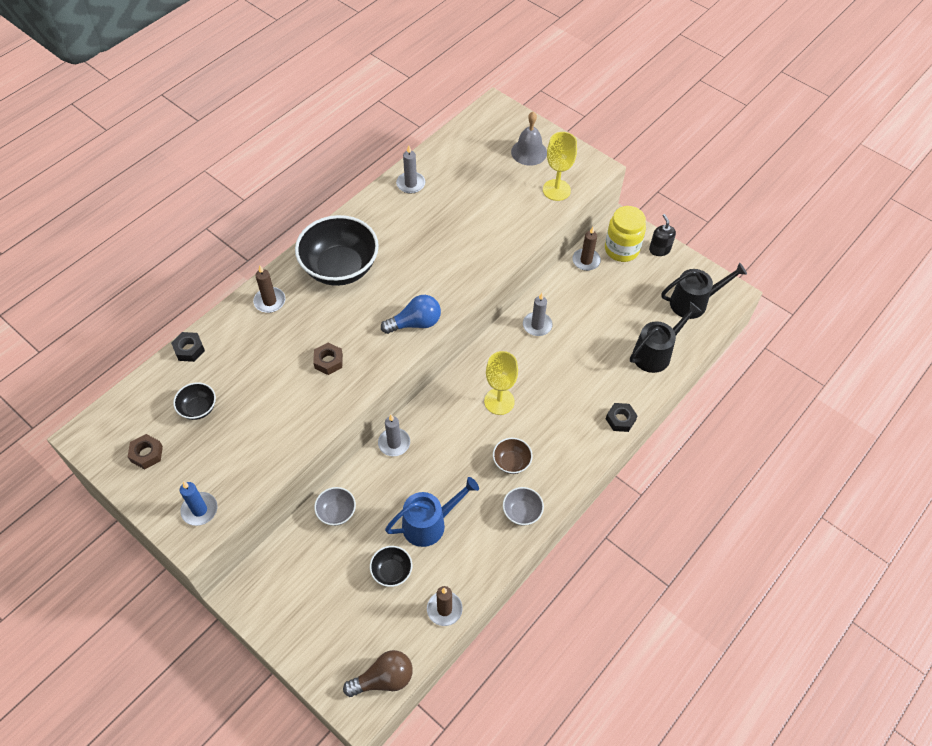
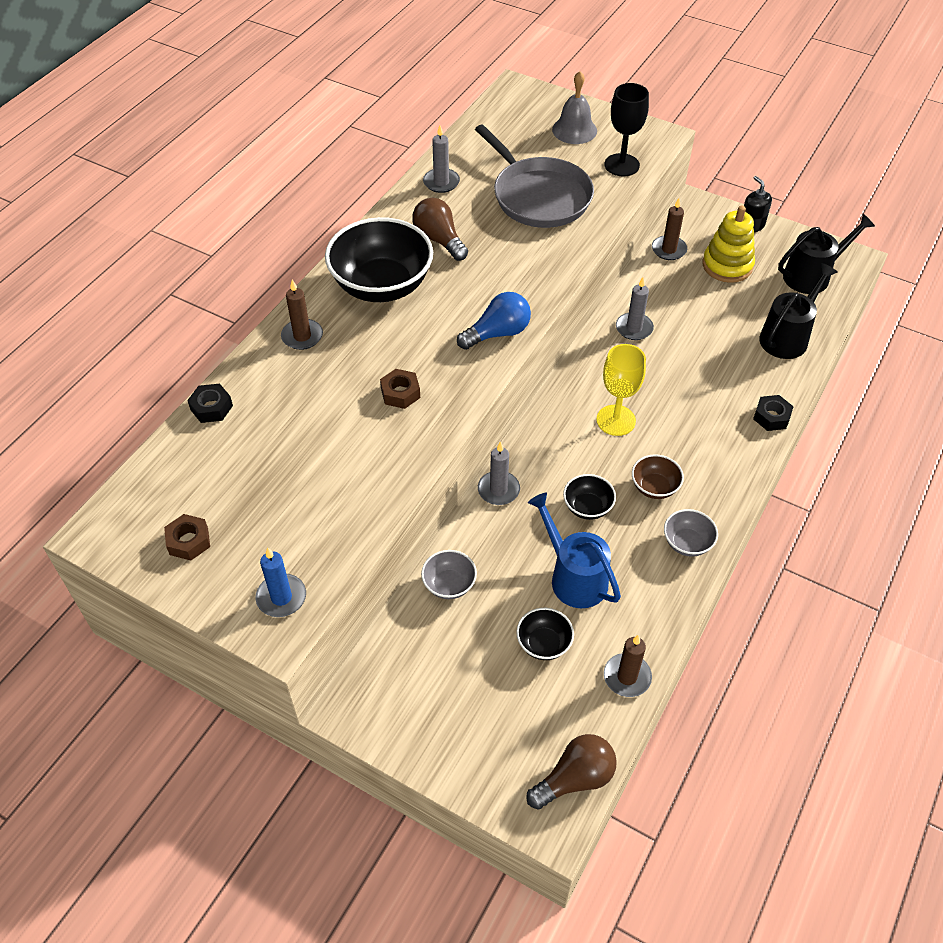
camera: 10 degrees left, 5 degrees down
(198, 408) = (244, 475): black bowl -> black bowl (587, 507)
(394, 235) = (439, 240): none -> brown light bulb
(429, 523) = (574, 577): blue watering can -> blue watering can turned 90 degrees counterclockwise
(482, 208) = (539, 196): none -> grey pan
(556, 190) = (621, 165): yellow goblet -> black goblet
(621, 249) = (707, 231): yellow jar -> none
(628, 282) = (727, 265): none -> yellow stacking toy

